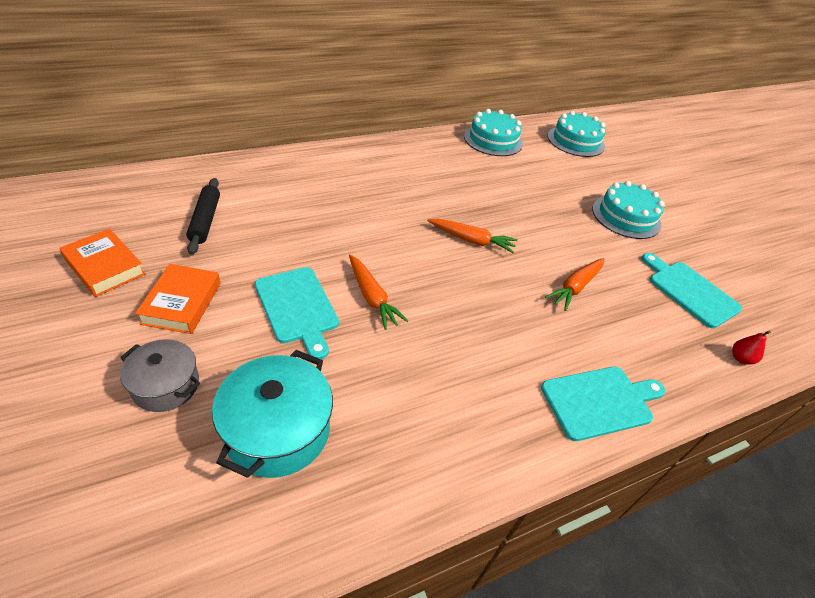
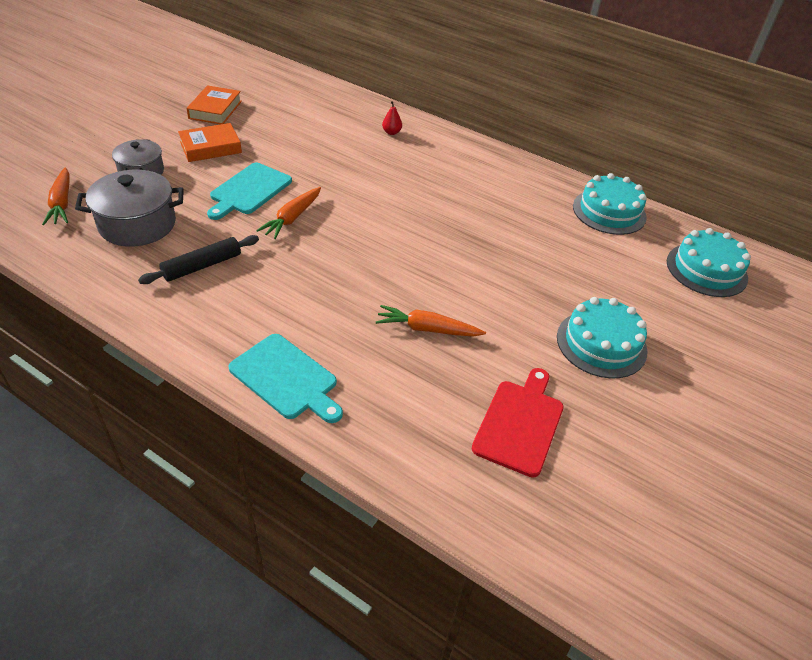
camera: 60 degrees right, 0 degrees up
(205, 220) = (296, 121): black rolling pin -> black rolling pin (202, 266)
(277, 430) = (137, 224): turquoise pot -> grey pot
(471, 240) = (421, 246): orange carrot -> orange carrot (62, 203)
(690, 291) = (520, 423): turquoise cutting board -> red cutting board
(740, 358) = (444, 485): red pear -> red pear (391, 132)

